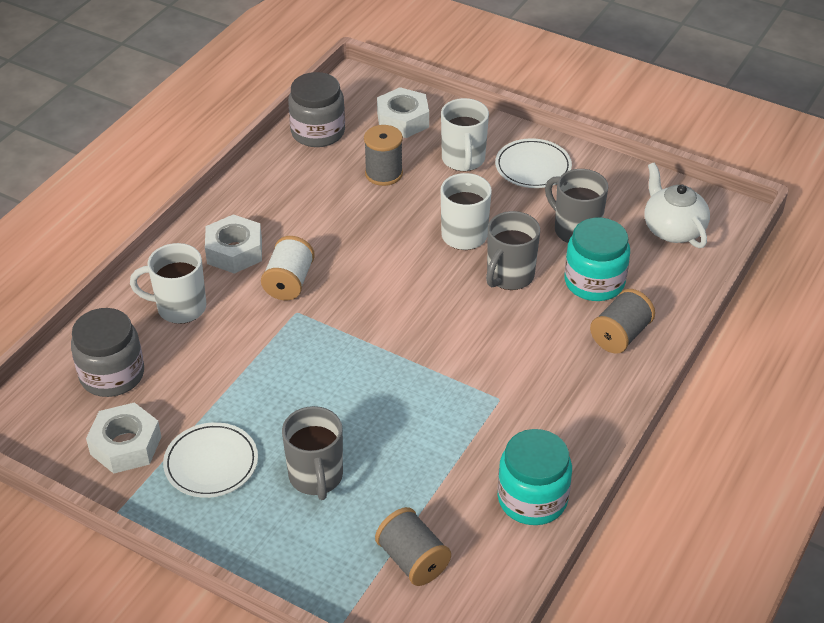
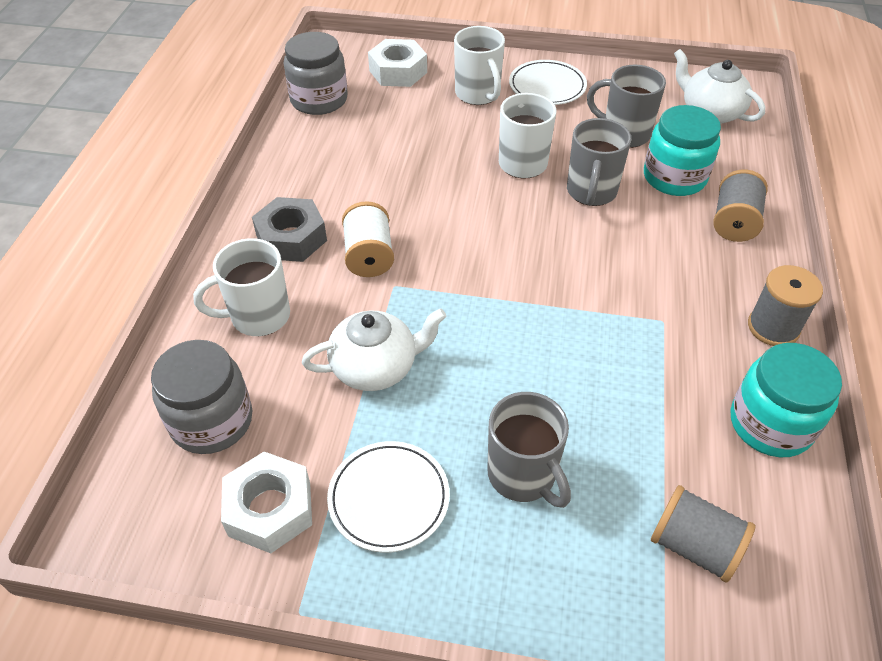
camera: 20 degrees left, 5 degrees up
(234, 251) = (291, 238): white nut -> grey nut
(249, 370) = (376, 367): none -> white teapot
(383, 174) = (407, 124): grey spool -> grey spool (773, 327)

